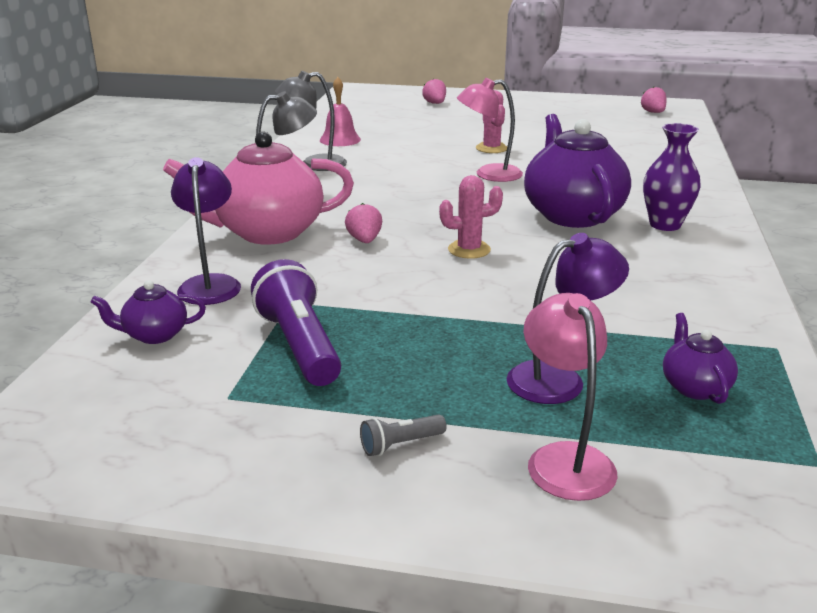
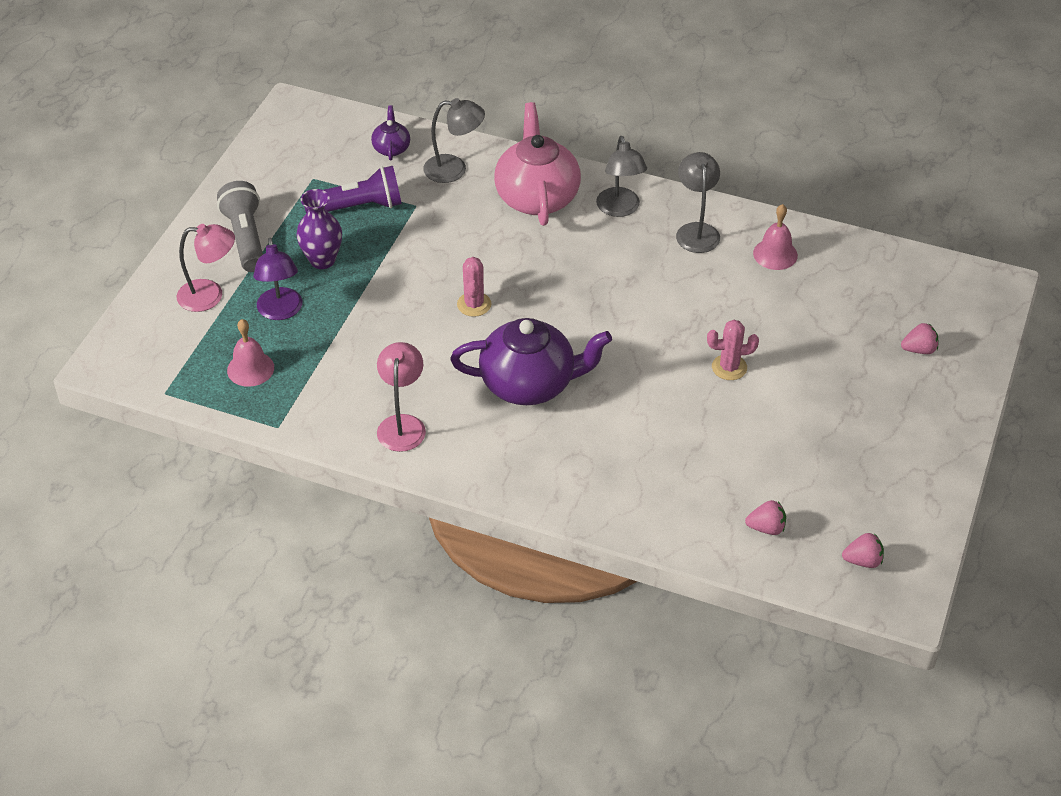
camera: 100 degrees right, 20 degrees up
(210, 284) = (454, 169): purple lamp -> grey lamp
(364, 240) = (507, 248): pink strawberry -> pink strawberry (766, 528)
(400, 444) = (246, 238): grey flashlight -> grey flashlight, size x2.19
(489, 174) = (646, 349): pink lamp -> pink lamp (402, 424)
(665, 225) = (492, 440): purple vase -> purple vase (322, 260)
(694, 387) = (250, 369): purple teapot -> pink bell

